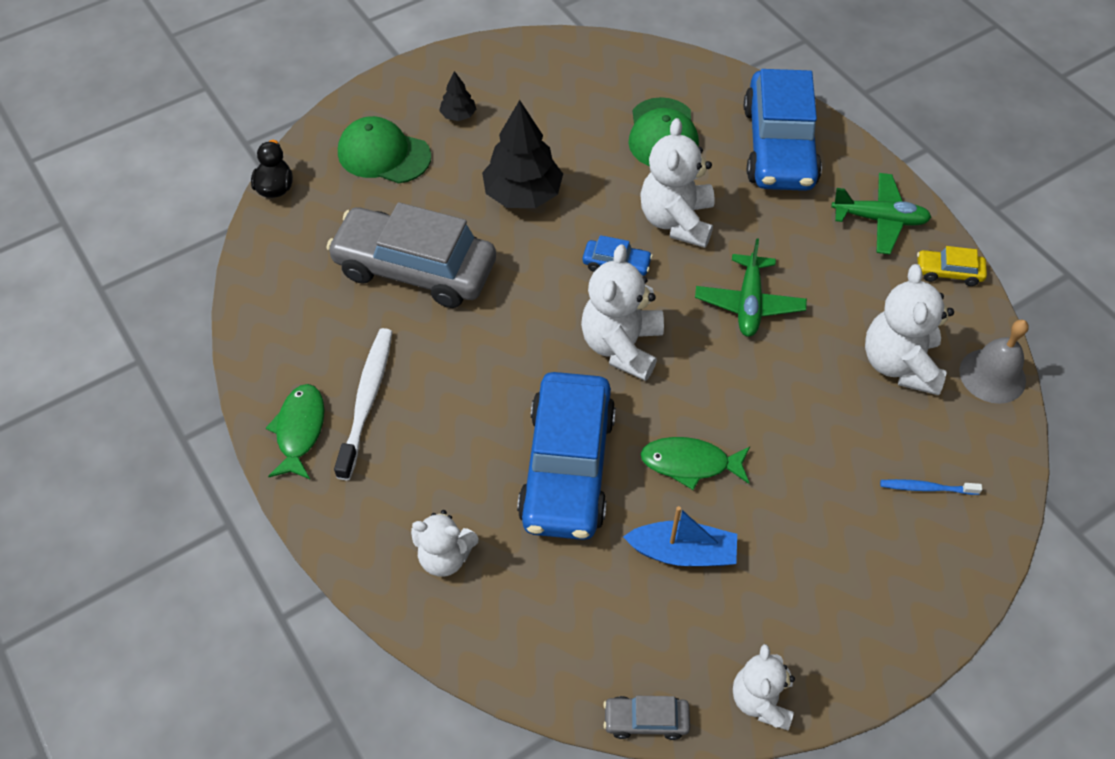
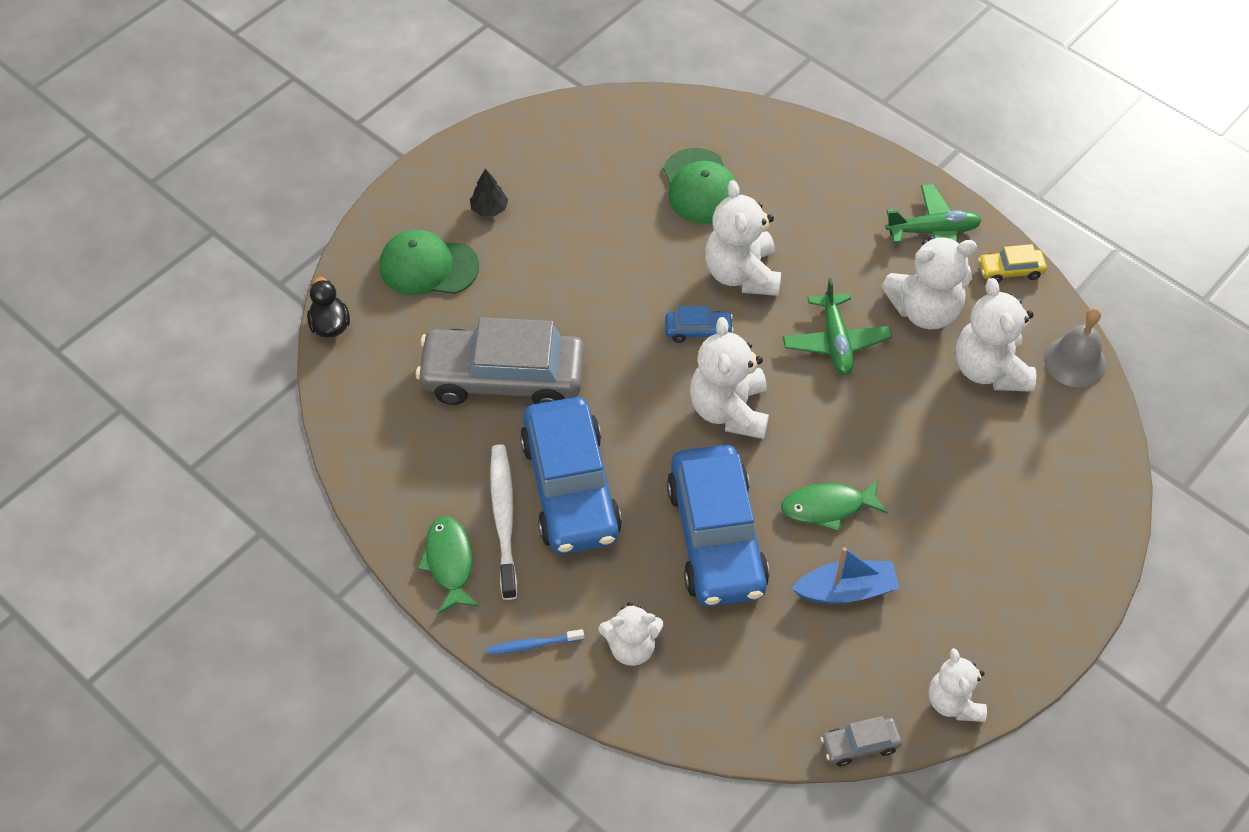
camera: 15 degrees left, 0 degrees up
(522, 194) = (583, 279): black tree -> none
(779, 146) = (817, 176): blue car -> blue car (570, 488)
(849, 292) = (925, 310): none -> white teddy bear
(926, 488) = (1044, 480): blue toothbrush -> blue toothbrush (533, 645)

